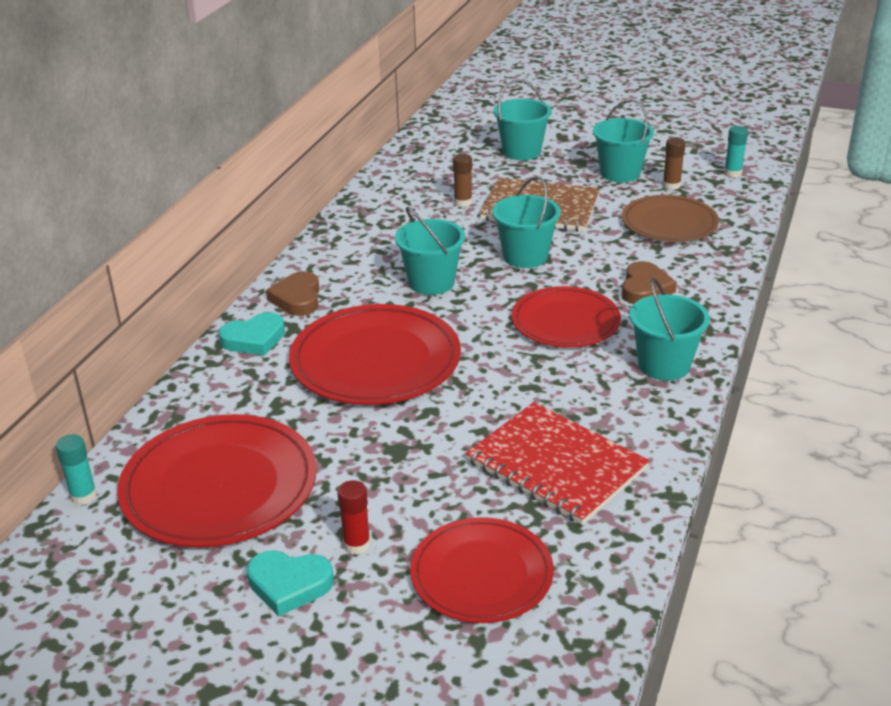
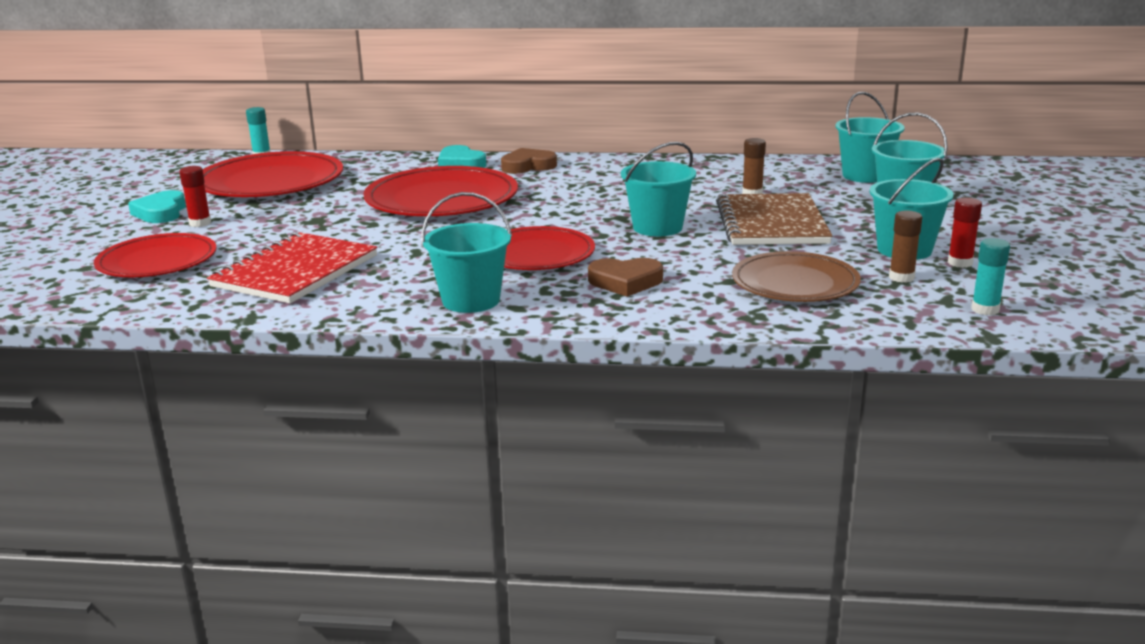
camera: 75 degrees right, 10 degrees down
(431, 282) = (581, 201): turquoise bucket -> turquoise bucket (865, 176)
(651, 161) = (960, 263): none -> red glue stick

